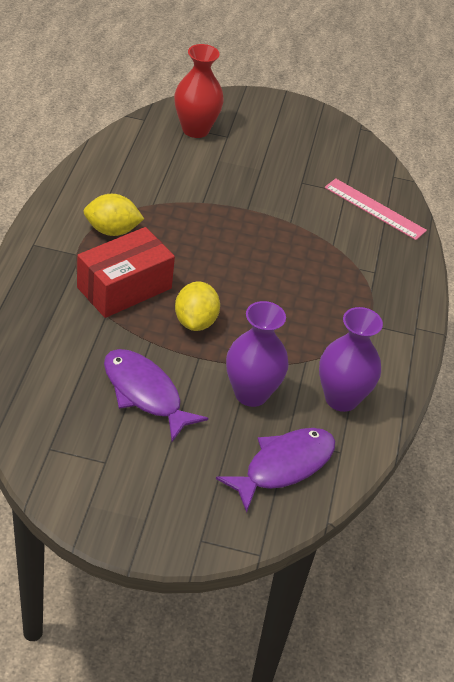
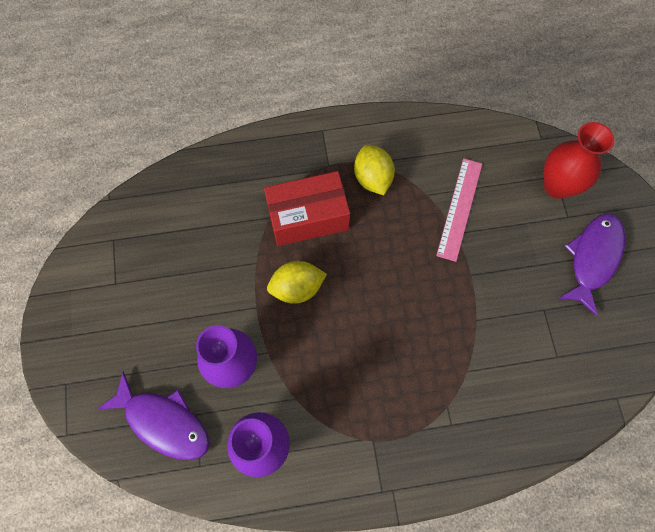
camera: 75 degrees right, 25 degrees up
(124, 288) = (308, 217): red box -> red box turned 45 degrees counterclockwise
(145, 393) = (196, 282): purple fish -> purple fish (593, 258)
(374, 209) = (549, 395): pink ruler -> pink ruler (459, 208)

